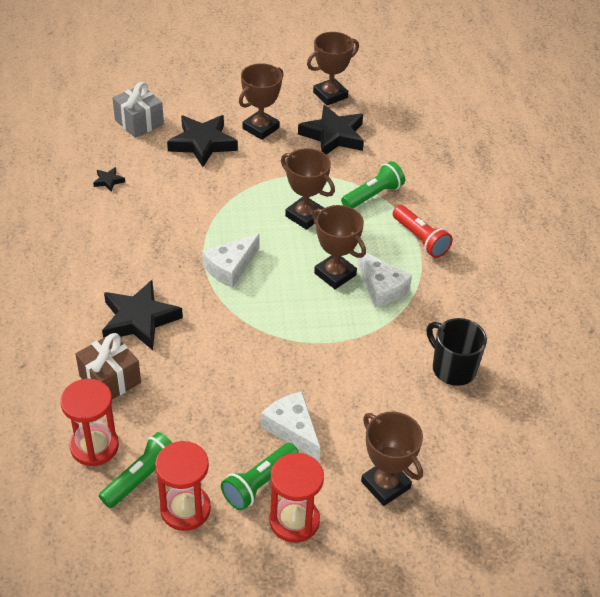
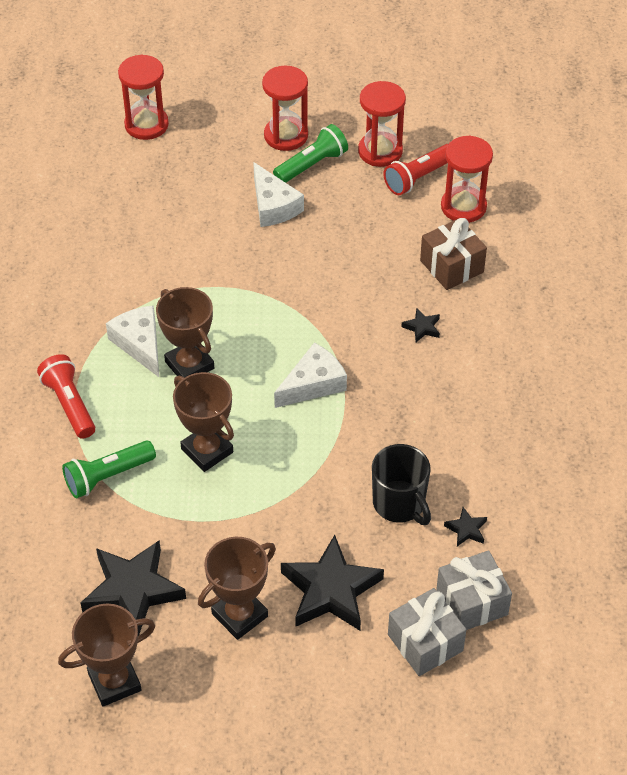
camera: 170 degrees left, 5 degrees up
(107, 143) = (472, 602): none -> grey gift
(139, 319) = (422, 327): black star -> black star, size x0.43
(142, 478) = (418, 178): green flashlight -> red flashlight
(385, 485) = (198, 155): brown trophy -> none
(452, 368) = (94, 249): black mug -> black mug (399, 504)
(454, 520) = (146, 125): none -> red hourglass

